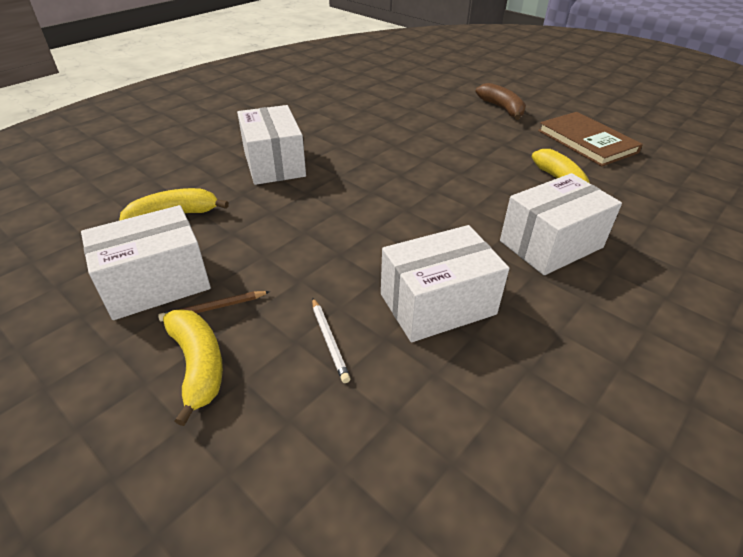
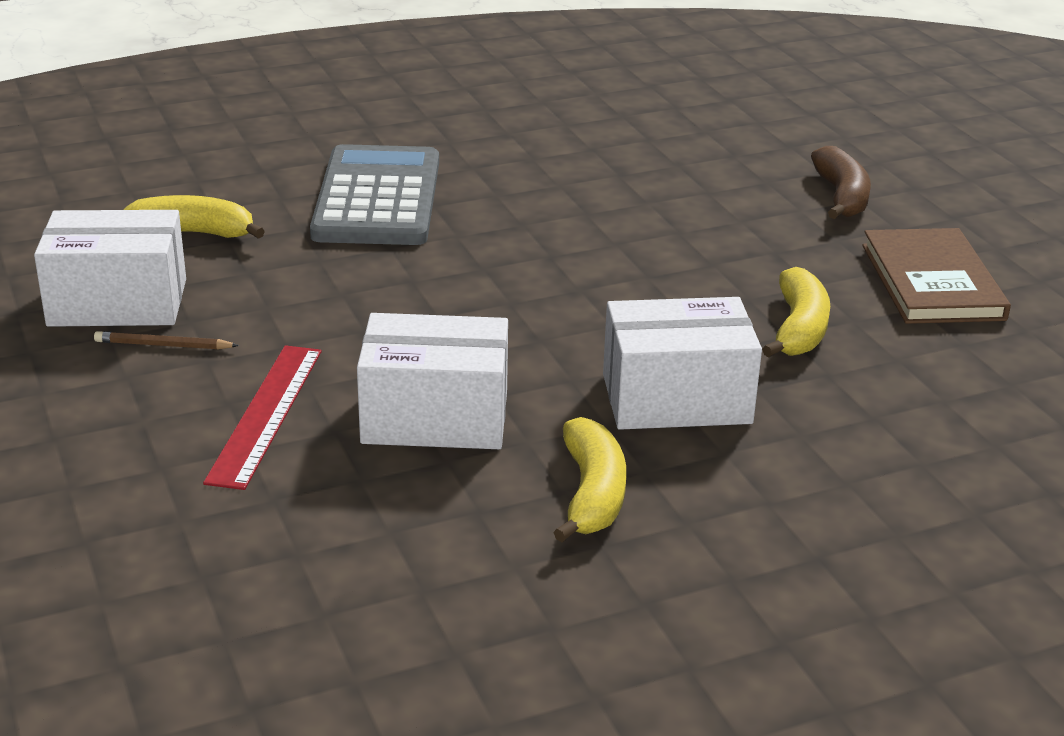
camera: 25 degrees right, 10 degrees down
(198, 365) = (105, 393): yellow banana -> yellow banana (592, 494)
(274, 164) = (377, 198): white box -> grey calculator
(329, 341) = (266, 414): white pencil -> red ruler

